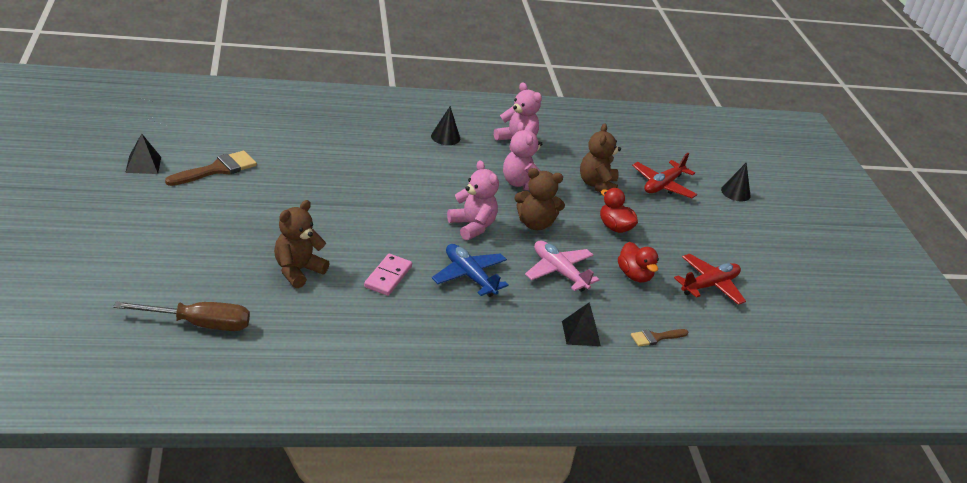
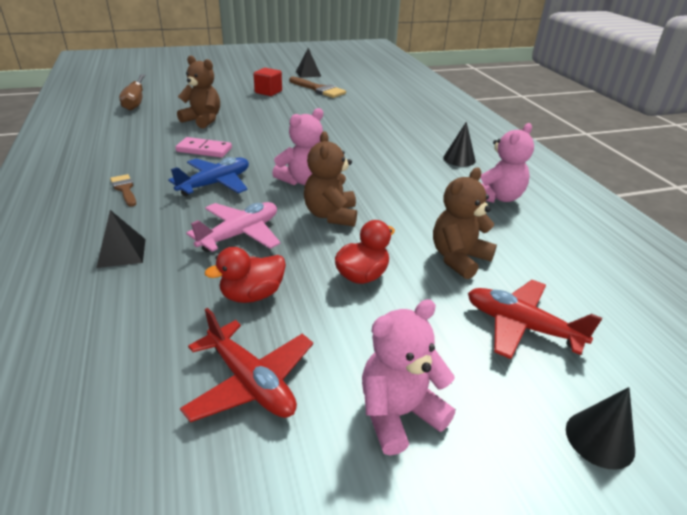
camera: 85 degrees right, 0 degrees up
(210, 209) = (268, 92): none -> red cube
(521, 183) = (409, 203): pink teddy bear -> pink teddy bear (398, 414)
(597, 185) = (458, 259): brown teddy bear -> brown teddy bear turned 45 degrees counterclockwise
(656, 337) = (110, 316): brown brush -> brown brush (124, 189)

